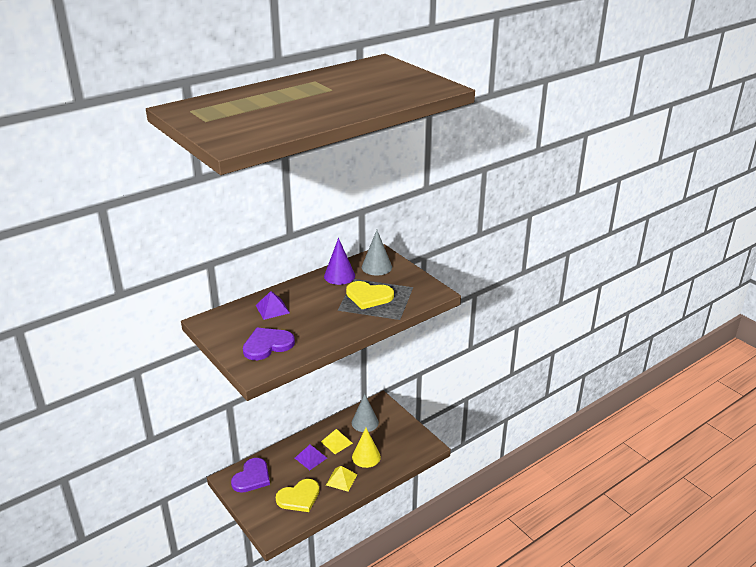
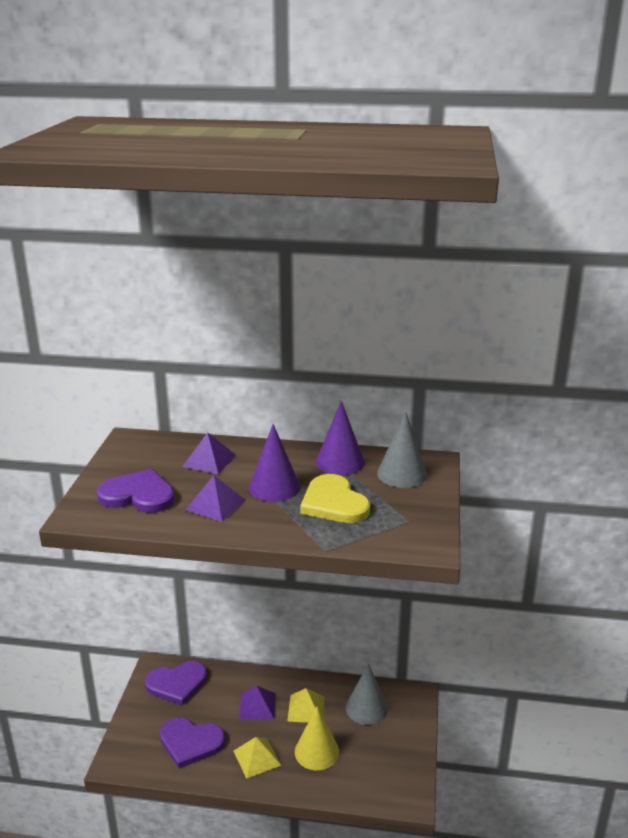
camera: 45 degrees right, 5 degrees down
(299, 497) = (190, 743): yellow heart -> purple heart
(315, 327) = (215, 505): none -> purple pyramid
(329, 304) = (274, 487): none -> purple cone

